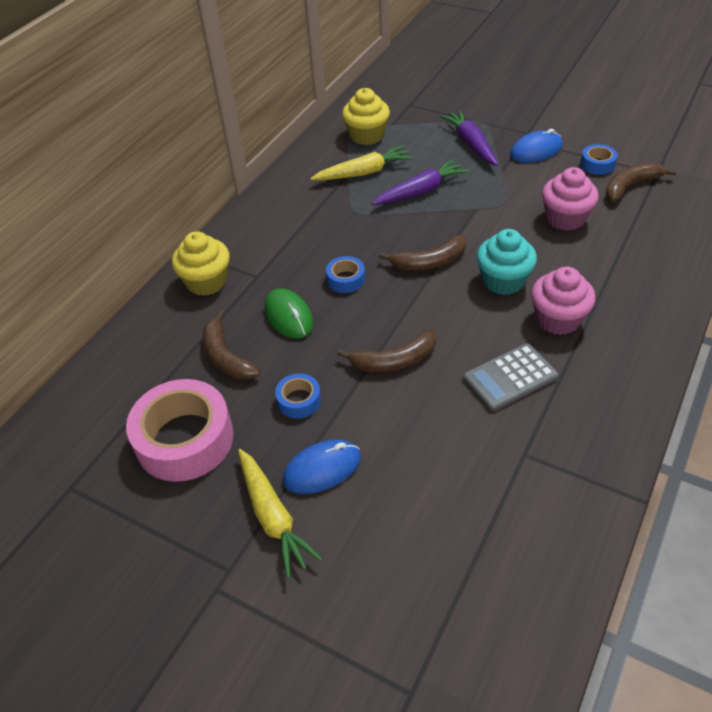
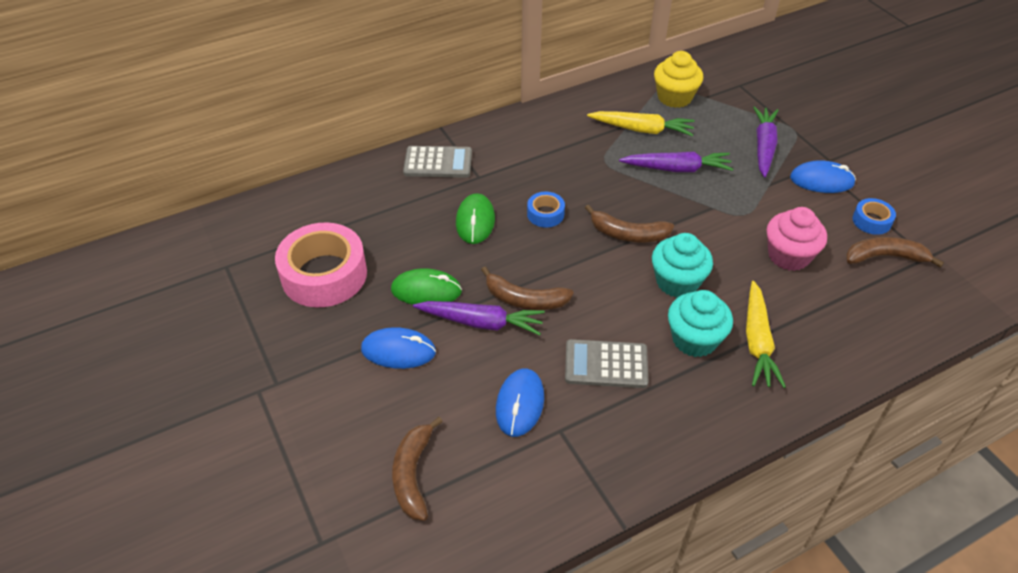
camera: 30 degrees right, 0 degrees up
(206, 282) = (438, 163): yellow cupcake -> grey calculator
(226, 356) = (403, 229): brown banana -> brown banana (413, 474)
(273, 516) = (336, 364): yellow carrot -> yellow carrot (757, 342)
(299, 400) = (426, 290): blue tape -> green mouse
(374, 401) = (481, 322): none -> purple carrot
(471, 452) = (520, 404): none -> blue mouse
(558, 319) = (694, 339): pink cupcake -> turquoise cupcake

